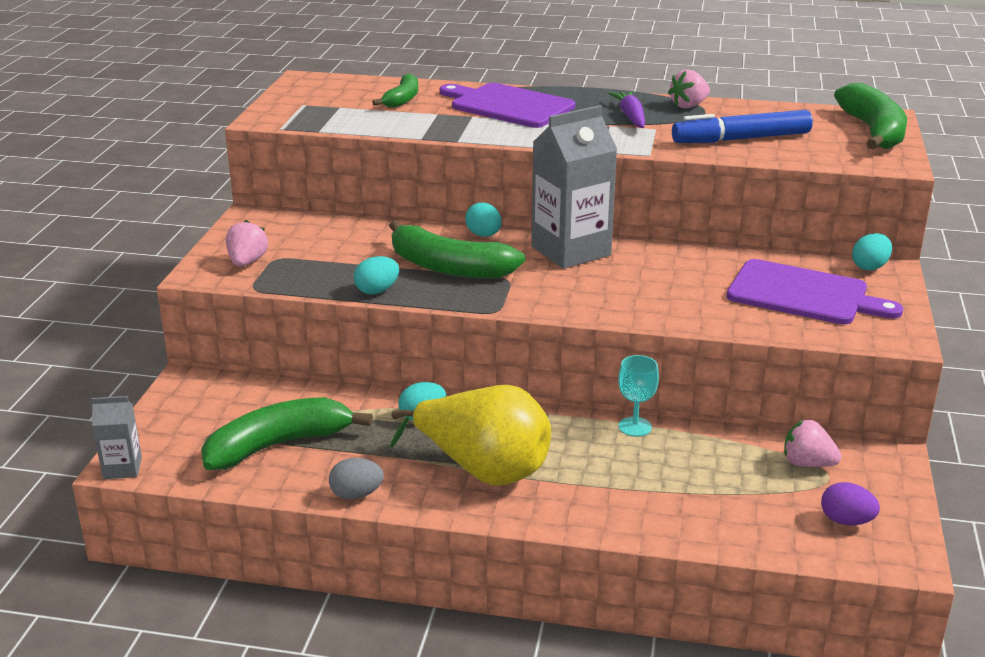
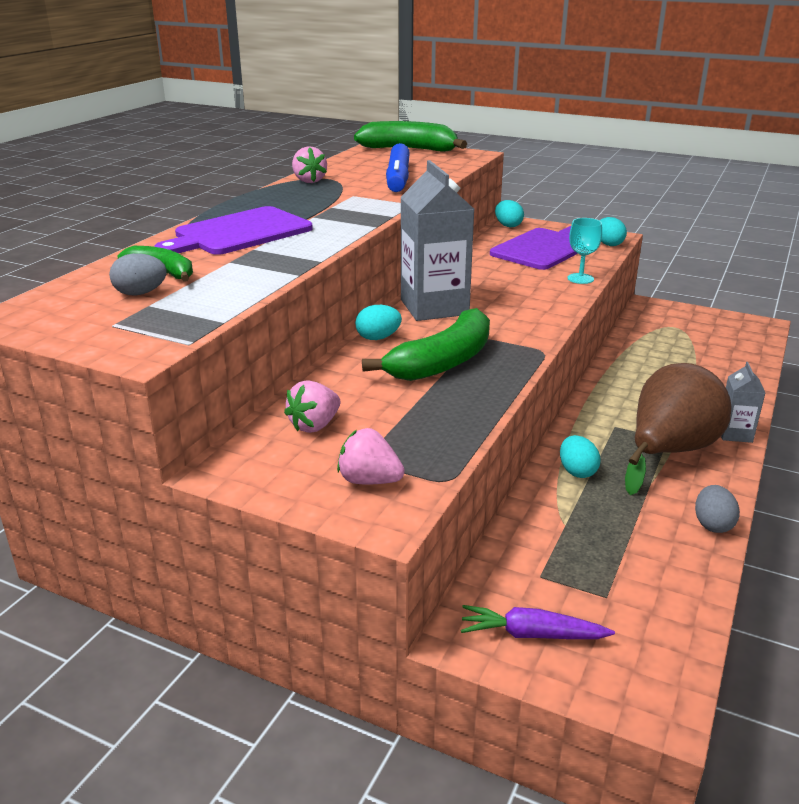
camera: 75 degrees left, 0 degrees up
(122, 468) = (670, 708): grey carton -> grey carton (734, 434)
(278, 445) = (622, 568): green banana -> none
(359, 101) = (140, 293): none -> grey egg
(377, 291) = (481, 403): turquoise egg -> turquoise egg (608, 244)
(483, 470) = (668, 452): yellow pear -> brown pear
(630, 117) = (317, 199): purple carrot -> purple carrot (531, 634)
(635, 427) = (606, 377): turquoise goblet -> turquoise goblet (580, 278)
(807, 463) = (658, 329): pink strawberry -> pink strawberry (314, 425)
(846, 521) = (724, 332): purple egg -> none

